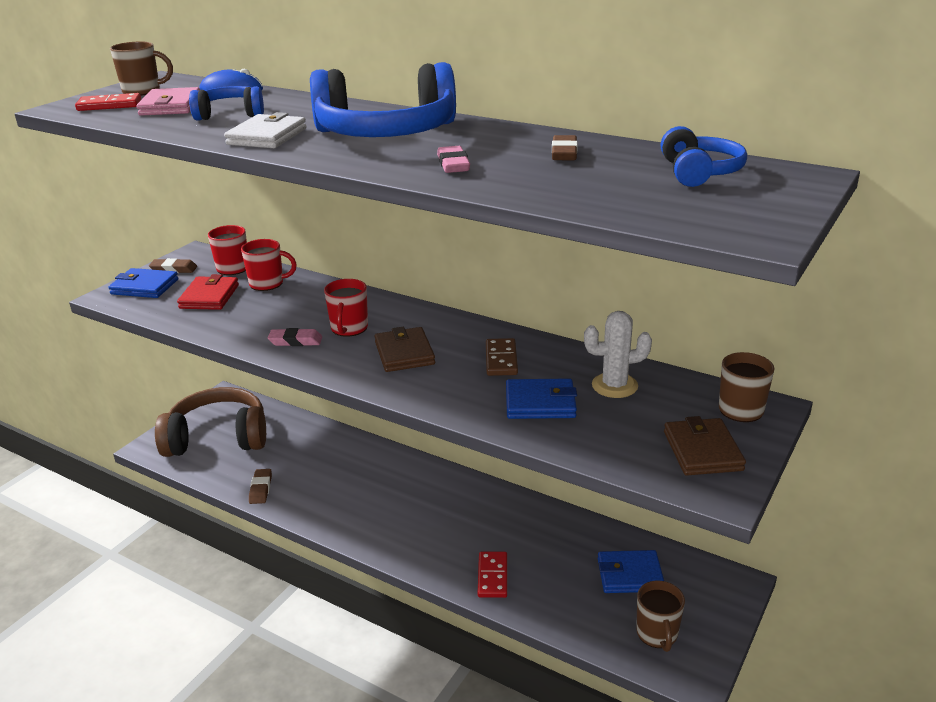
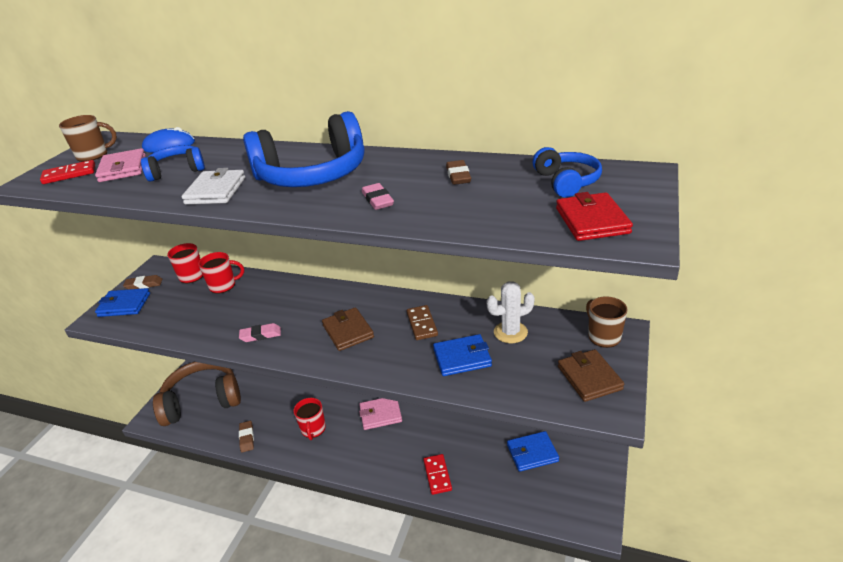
camera: 10 degrees left, 5 degrees up
(209, 297) = (180, 305): red wallet -> red wallet (592, 221)
(349, 329) = (299, 316): red mug -> red mug (313, 429)
(438, 493) = (380, 414): none -> pink wallet
(657, 634) = (563, 496): brown mug -> none

